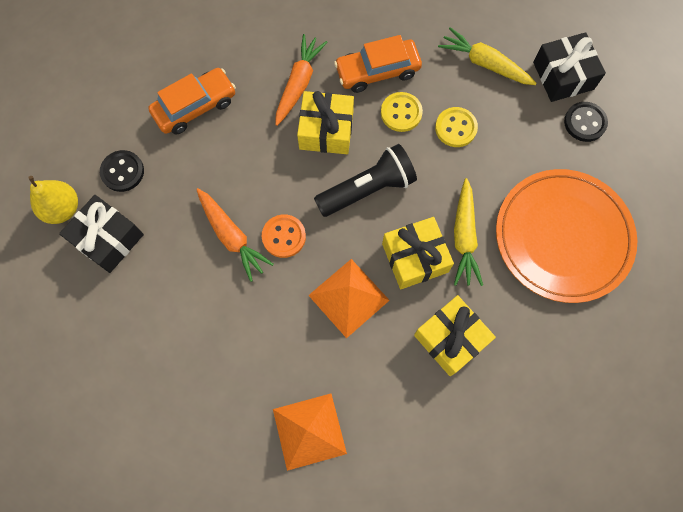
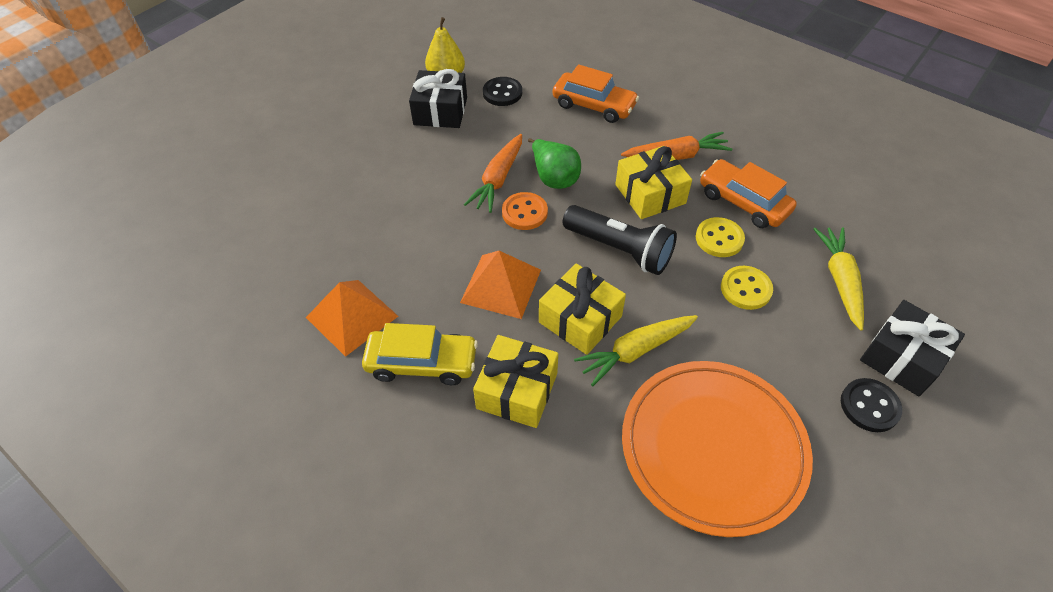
camera: 60 degrees right, 20 degrees down
(260, 191) = (554, 178): none -> green pear
(387, 396) = (422, 363): none -> yellow car

